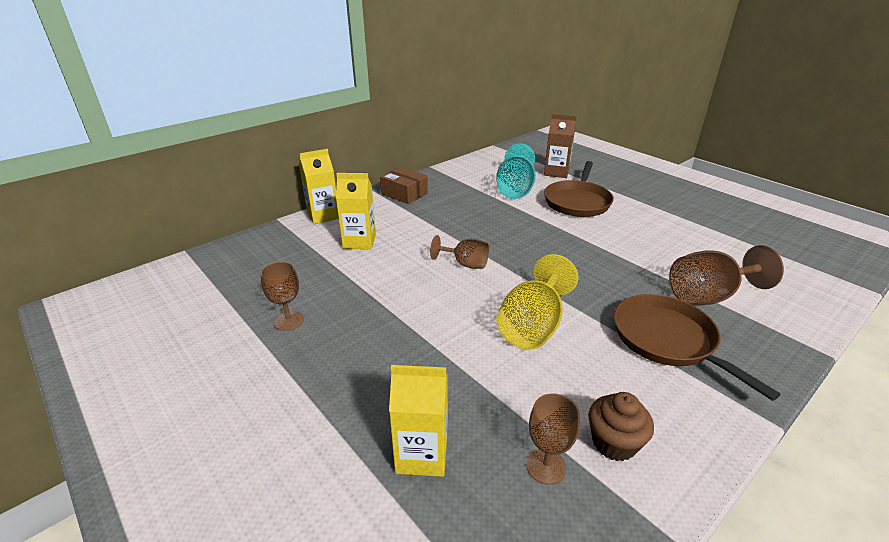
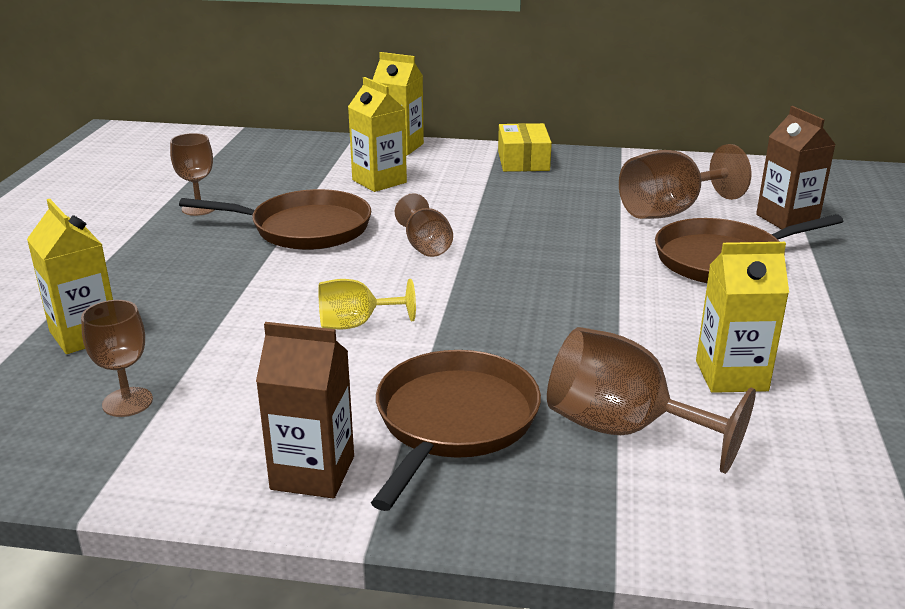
camera: 50 degrees right, 5 degrees down
(385, 292) = (305, 228): none -> brown pan
(404, 193) = (523, 161): brown box -> yellow box
(515, 189) = (670, 211): turquoise goblet -> brown goblet
(533, 326) = (356, 324): yellow goblet -> yellow goblet, size x0.61
(614, 443) = (203, 432): brown cupcake -> none
(681, 249) = (731, 376): none -> yellow carton
(690, 413) = (312, 473): none -> brown carton

